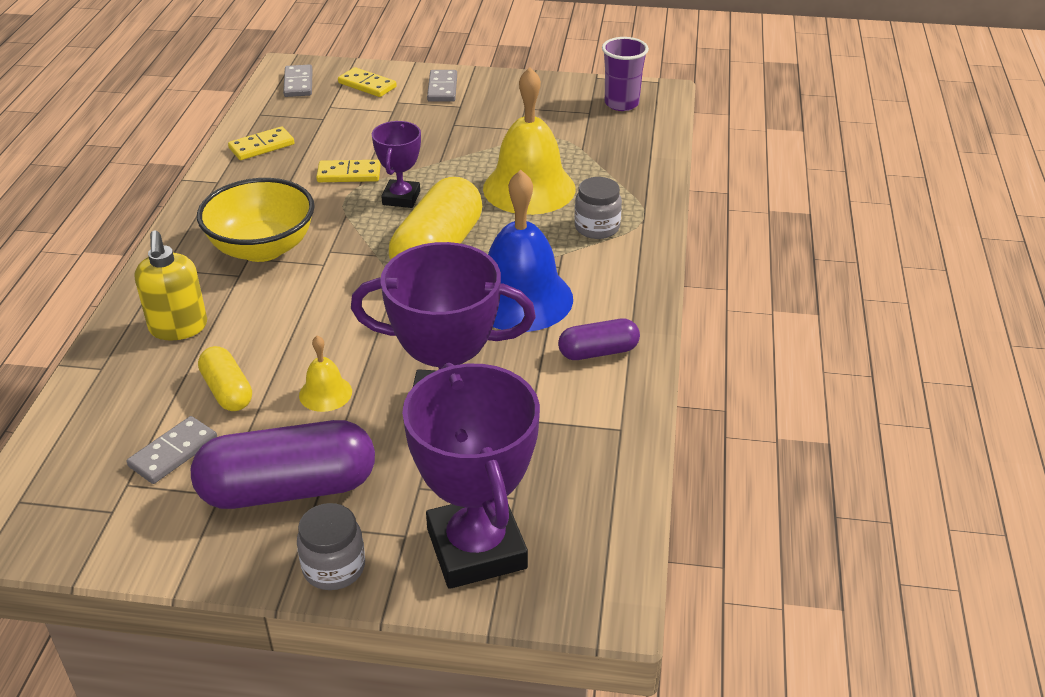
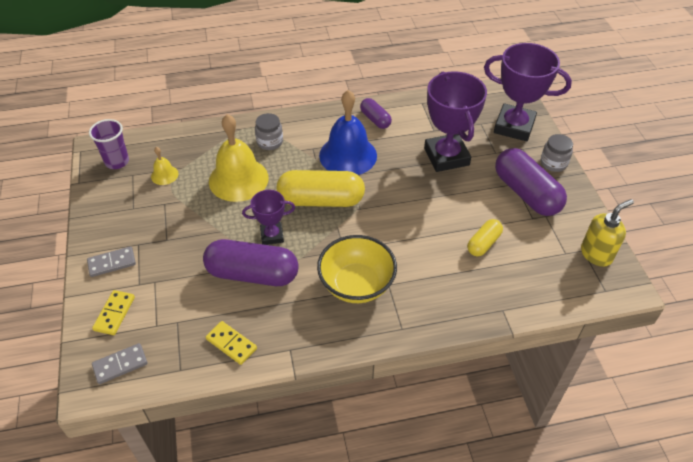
camera: 110 degrees left, 10 degrees up
(173, 452) = (535, 245): grey domino -> none
(178, 328) = (450, 290): yellow soap dispenser -> yellow soap dispenser (596, 254)
(325, 393) = (460, 204): yellow bell -> yellow bell (164, 175)
(349, 174) = (252, 274): yellow domino -> purple capsule
(476, 548) = (514, 126): purple trophy -> purple trophy turned 60 degrees clockwise

